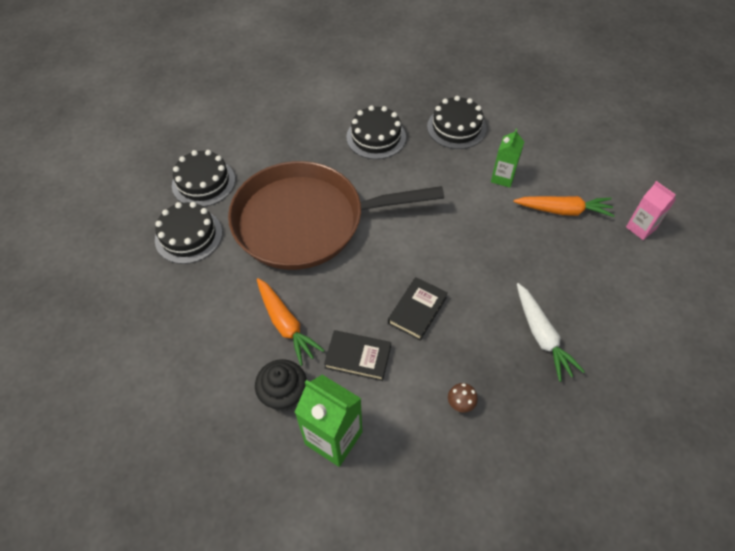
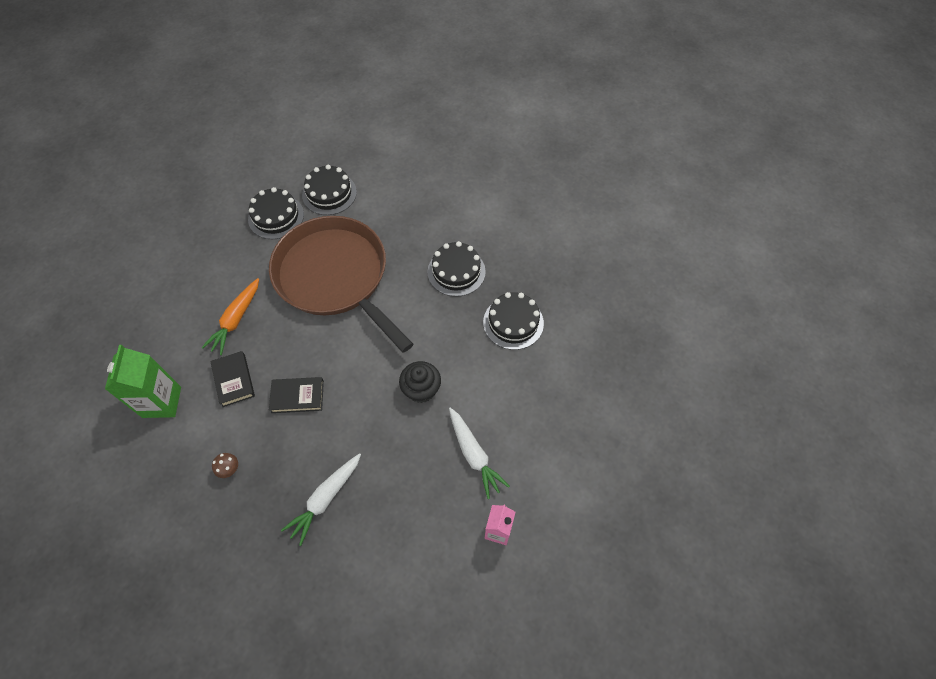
camera: 55 degrees right, 5 degrees up
(284, 394) = (180, 352): black cupcake -> black cupcake (421, 389)
(502, 178) = (479, 388): green carton -> none
(563, 210) = (474, 455): orange carrot -> white carrot

